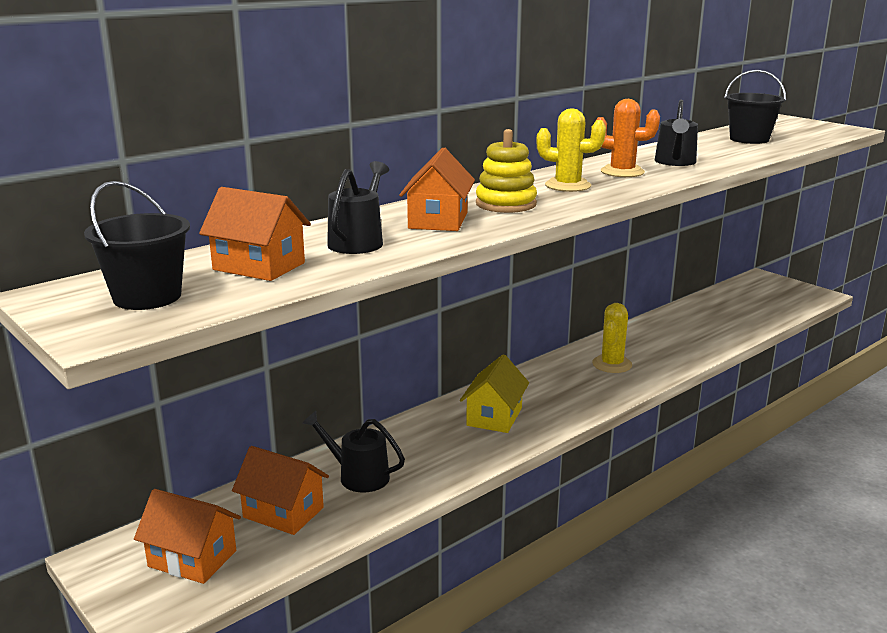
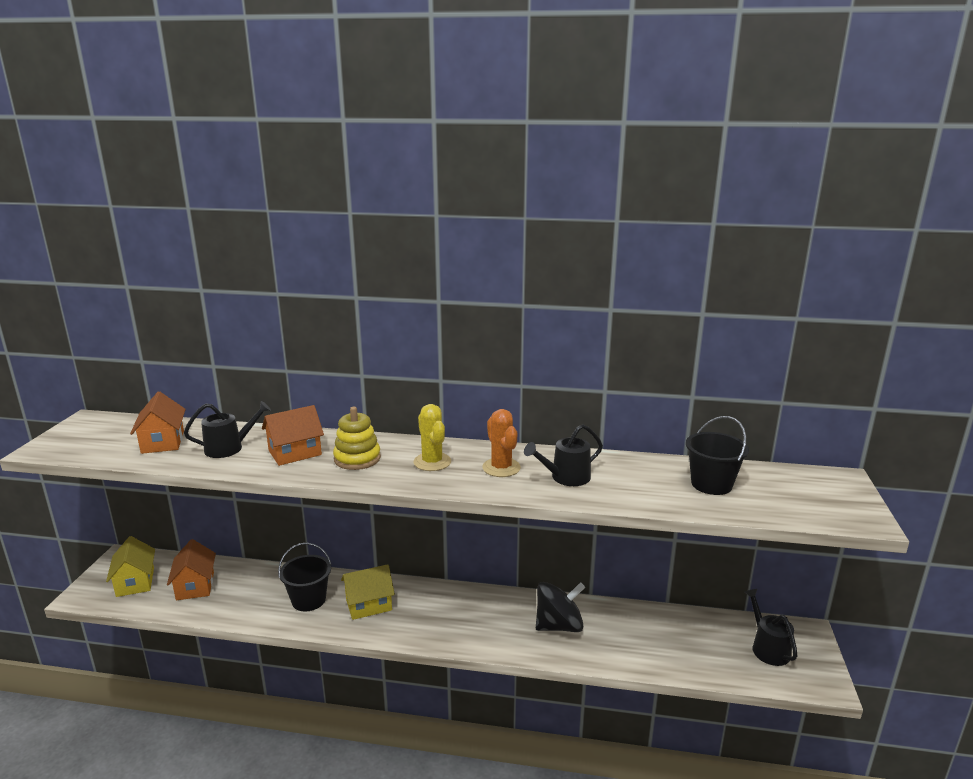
camera: 50 degrees right, 0 degrees up
(147, 297) = (96, 438): black bucket -> black bucket (308, 600)
(192, 559) = (135, 582): orange house -> yellow house
(358, 476) = (251, 590): black watering can -> black watering can (768, 648)
(612, 364) = (506, 620): yellow cactus -> none
(648, 347) = (559, 626): none -> black spinning top

